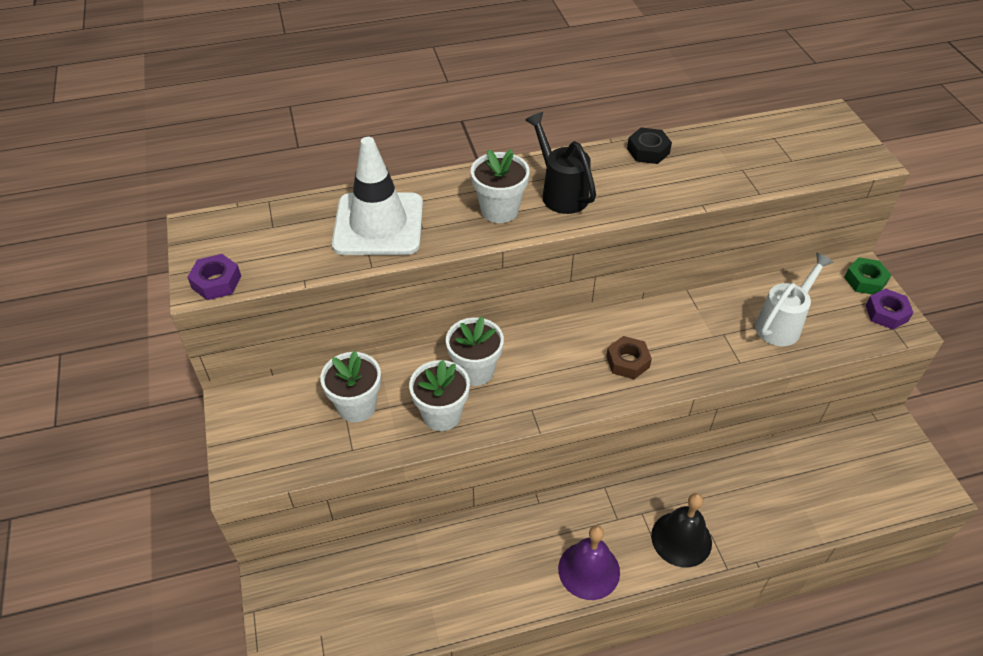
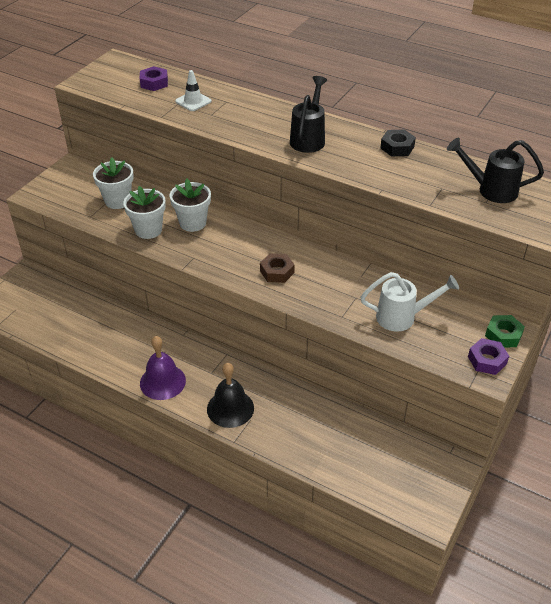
camera: 45 degrees right, 5 degrees down
(216, 282) = (89, 85): purple nut -> purple nut (154, 83)
(378, 224) = (193, 101): white traffic cone -> white traffic cone, size x0.47
(499, 210) = (262, 128): white flower pot -> none
(778, 146) = (490, 190): none -> black watering can

